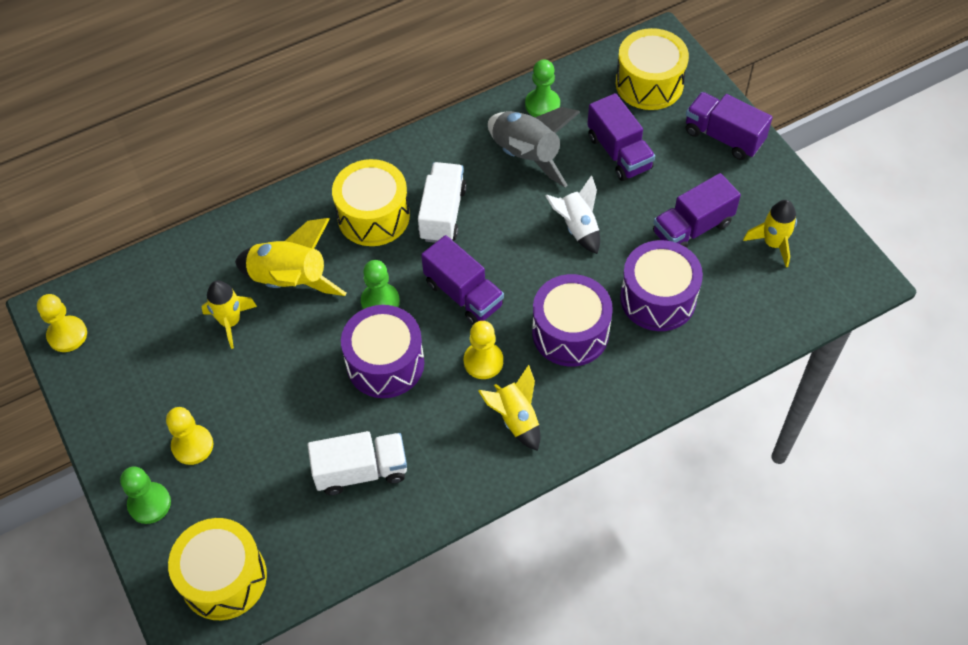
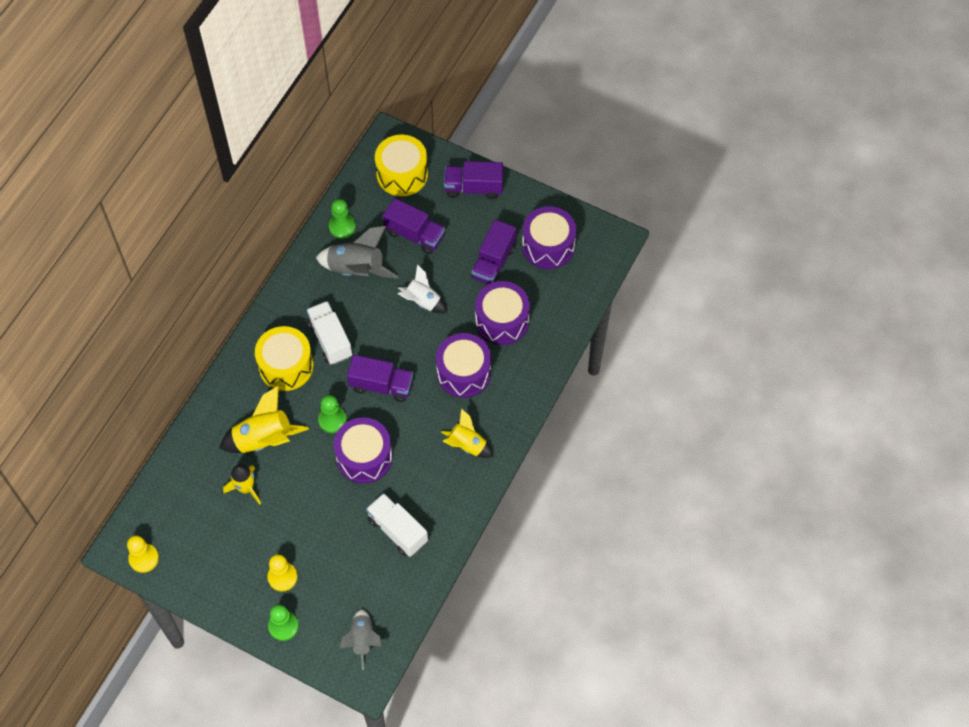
camera: 35 degrees left, 5 degrees up
(224, 578) = (362, 640): yellow drum -> grey rocket
(361, 471) = (397, 530): white truck -> white truck turned 90 degrees counterclockwise
(483, 361) = (423, 421): yellow pawn -> none
(773, 243) = (548, 246): yellow rocket -> purple drum

